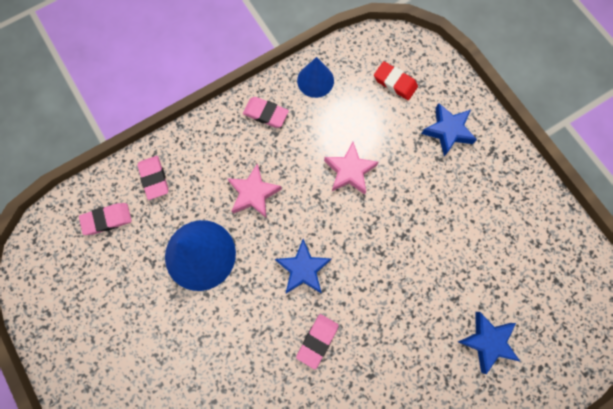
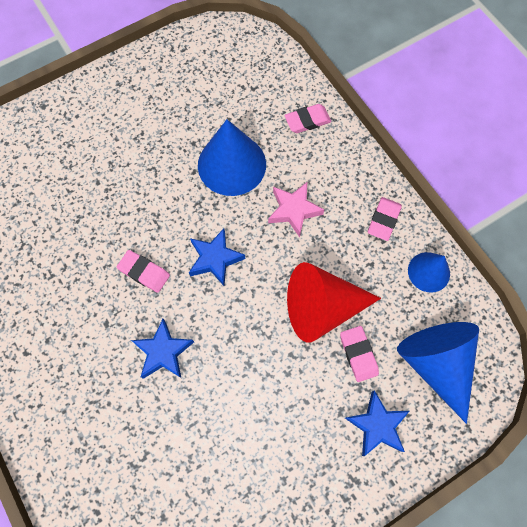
camera: 90 degrees right, 5 degrees down
(107, 219) = (266, 85): pink eraser -> pink eraser (358, 354)
(349, 171) = (321, 307): pink star -> red cone
(395, 83) = (435, 363): red eraser -> blue cone
(487, 341) = (130, 451): blue star -> blue star (163, 352)

